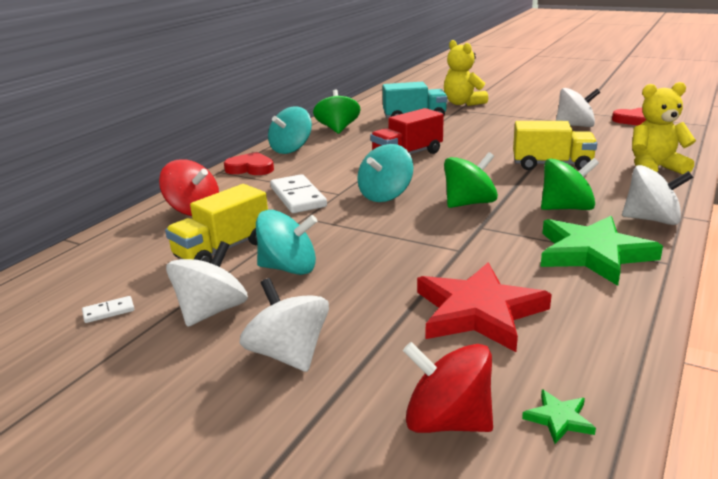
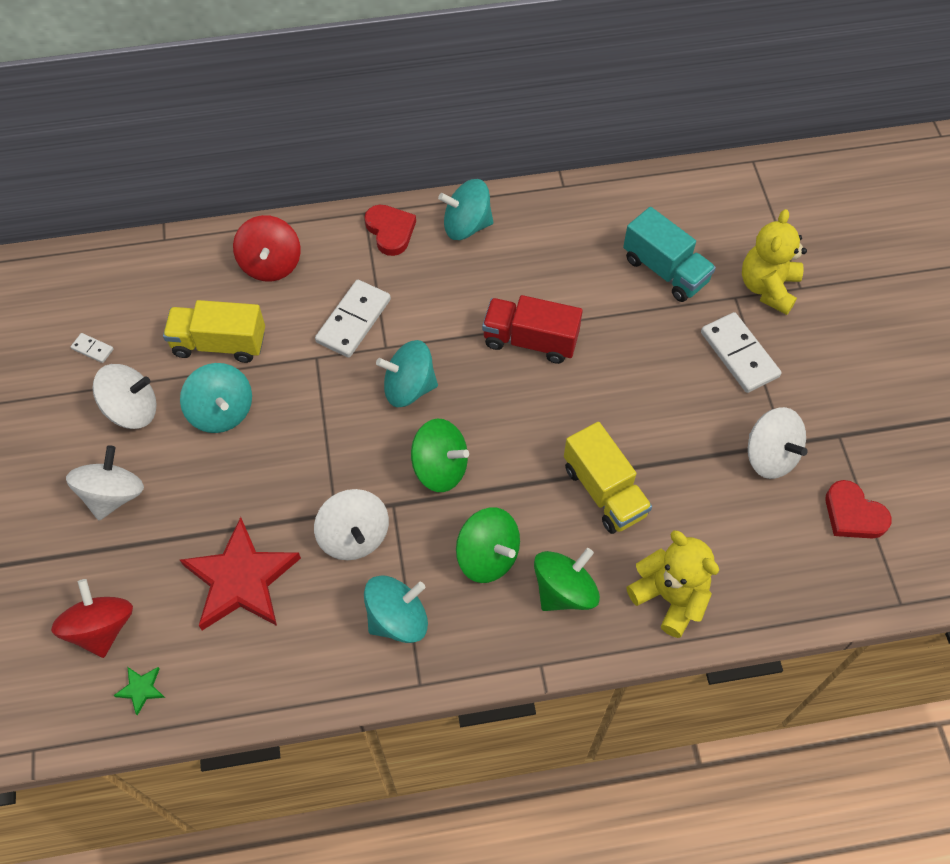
camera: 50 degrees right, 35 degrees up
(337, 129) = (561, 223): green spinning top -> green spinning top (564, 590)
(497, 117) = (739, 354): none -> white domino
(593, 254) = (397, 619): green star -> turquoise spinning top
(651, 220) = (511, 641): white spinning top -> white spinning top (354, 536)

